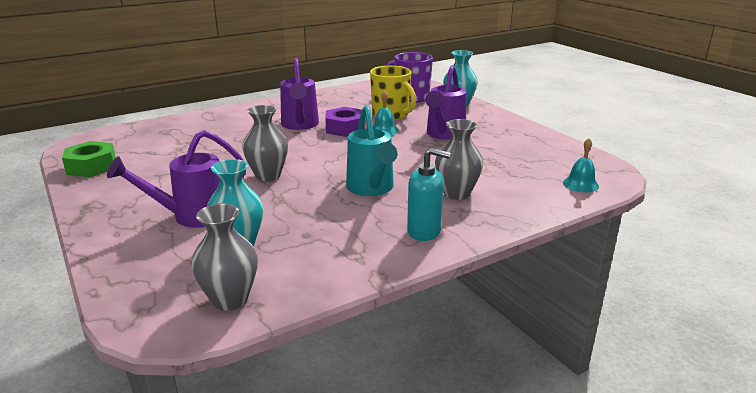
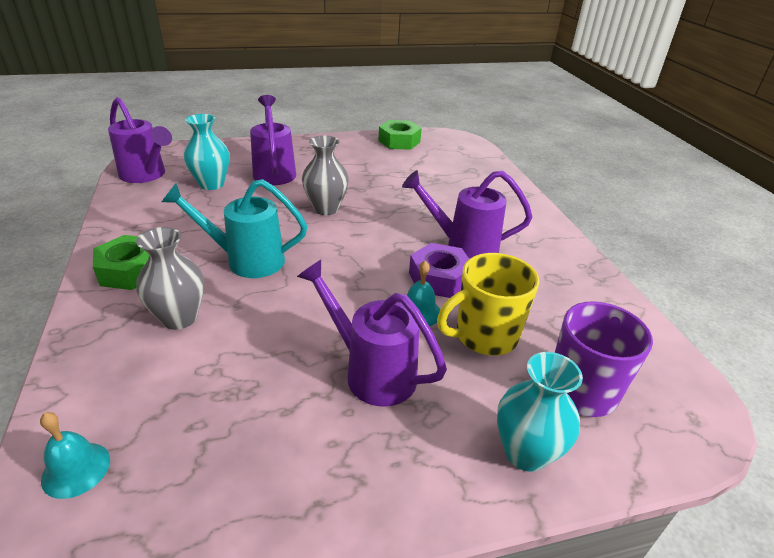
camera: 105 degrees right, 10 degrees up
(230, 299) = (146, 175): grey vase -> purple watering can
(424, 231) = (130, 270): turquoise soap dispenser -> green nut

